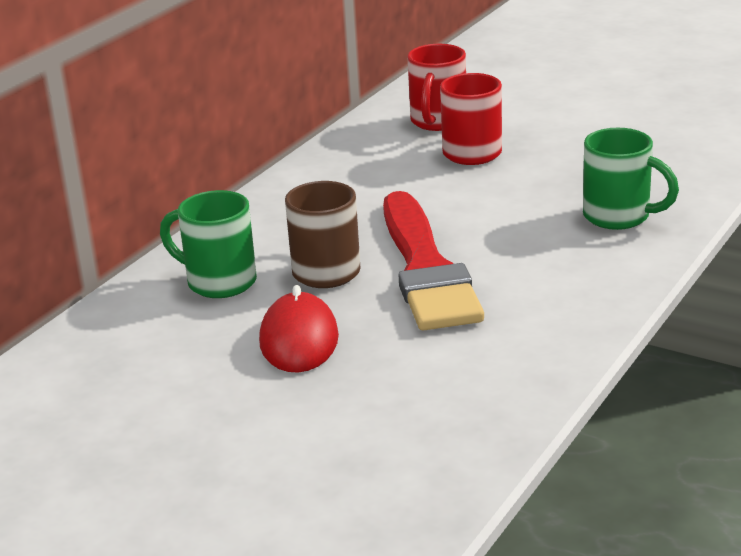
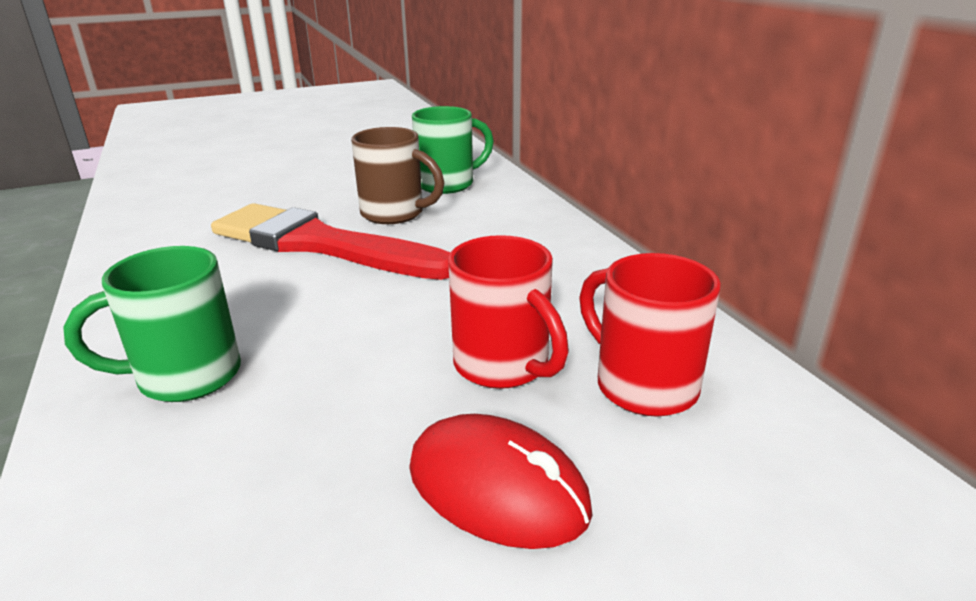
camera: 125 degrees right, 0 degrees up
(299, 339) = (331, 185): red mouse -> red mouse (497, 488)

